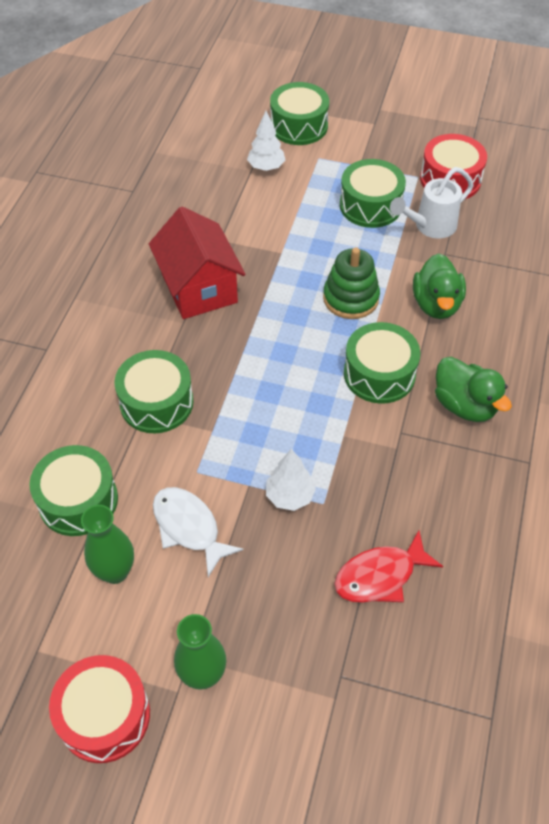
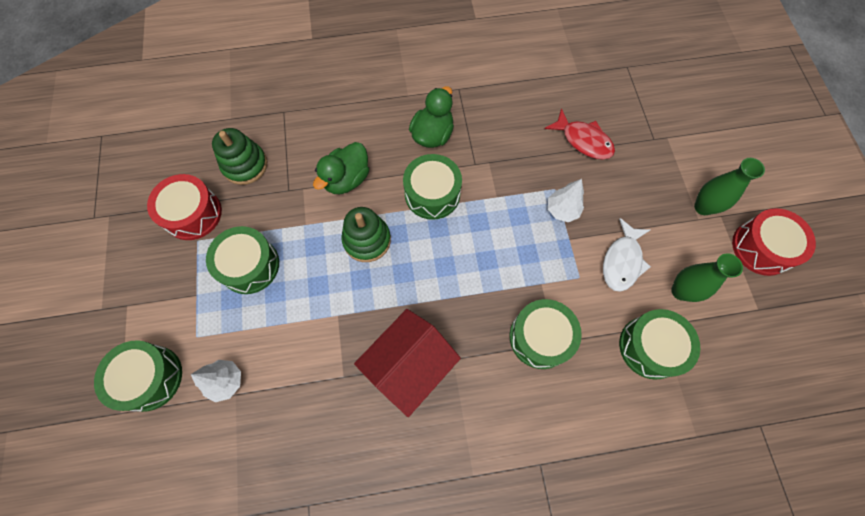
camera: 115 degrees left, 15 degrees up
(430, 226) = (260, 210): white watering can -> none
(436, 304) = (346, 179): green duck -> green duck turned 150 degrees clockwise
(493, 228) = (245, 165): none -> green stacking toy

